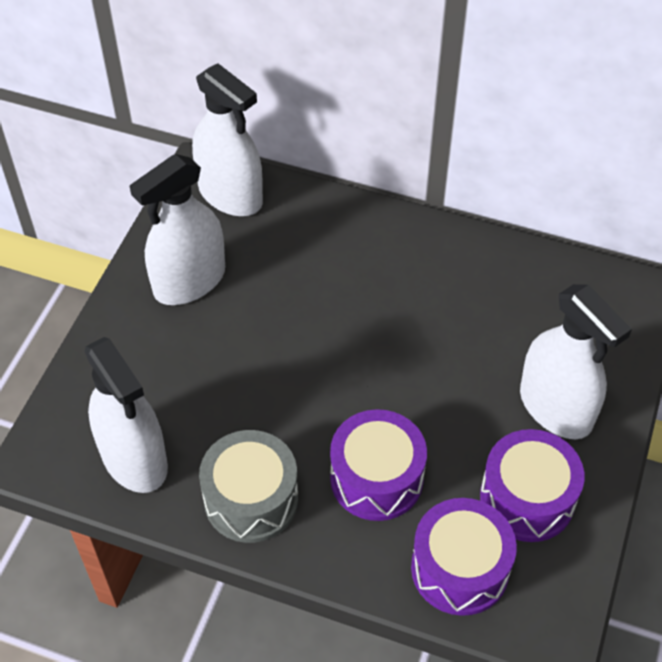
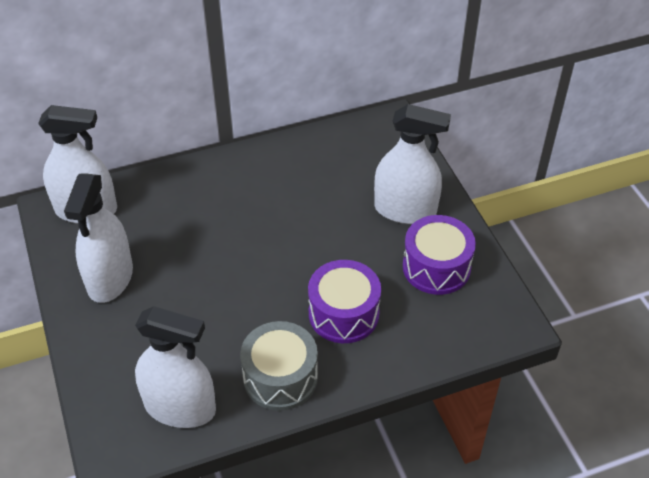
camera: 40 degrees left, 5 degrees down
(460, 568) = (437, 329): purple drum -> none

